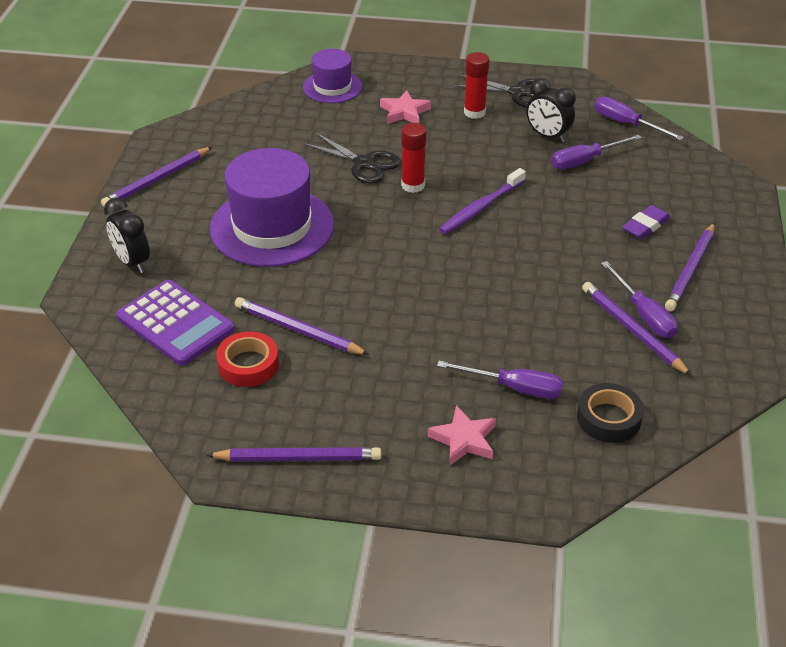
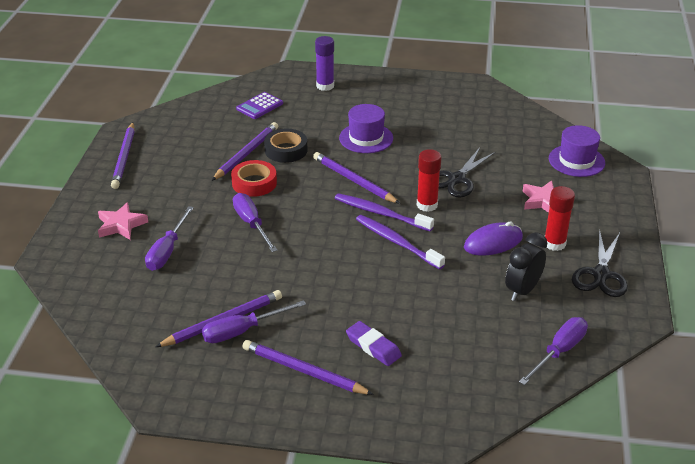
camera: 90 degrees right, 5 degrees down
(132, 262) = (325, 86): black clock -> purple glue stick
(157, 179) = (422, 87): purple pencil -> purple pencil (354, 180)
(175, 323) = (259, 106): purple calculator -> purple calculator, size x0.57
(248, 364) = (214, 135): red tape -> red tape (254, 183)
(272, 227) = (366, 138): purple hat -> purple hat, size x0.56
(429, 218) = (380, 213): none -> purple toothbrush
(476, 147) = (493, 242): none -> purple mouse
(585, 161) = (481, 314): purple screwdriver -> purple screwdriver (251, 224)
(608, 418) = (123, 298): black tape -> black tape (286, 150)

